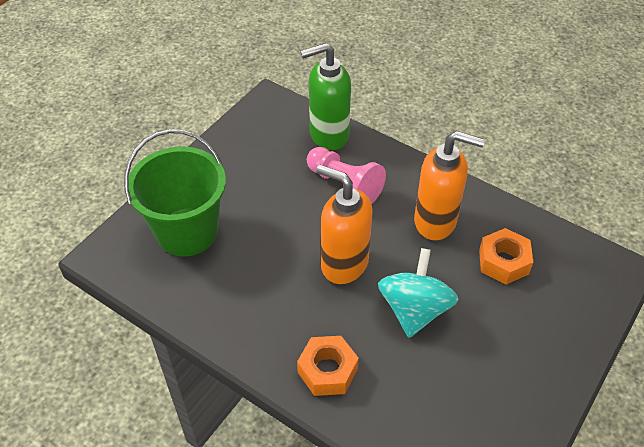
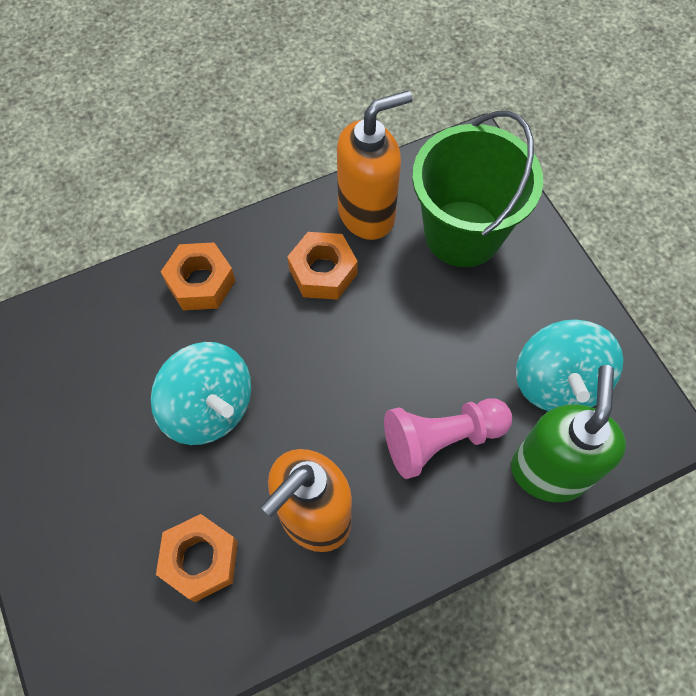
camera: 120 degrees right, 15 degrees up
(268, 297) = (323, 272): none -> orange nut
(270, 148) = (558, 382): none -> turquoise spinning top
(344, 264) = (318, 369): orange soap dispenser -> orange soap dispenser (367, 214)

